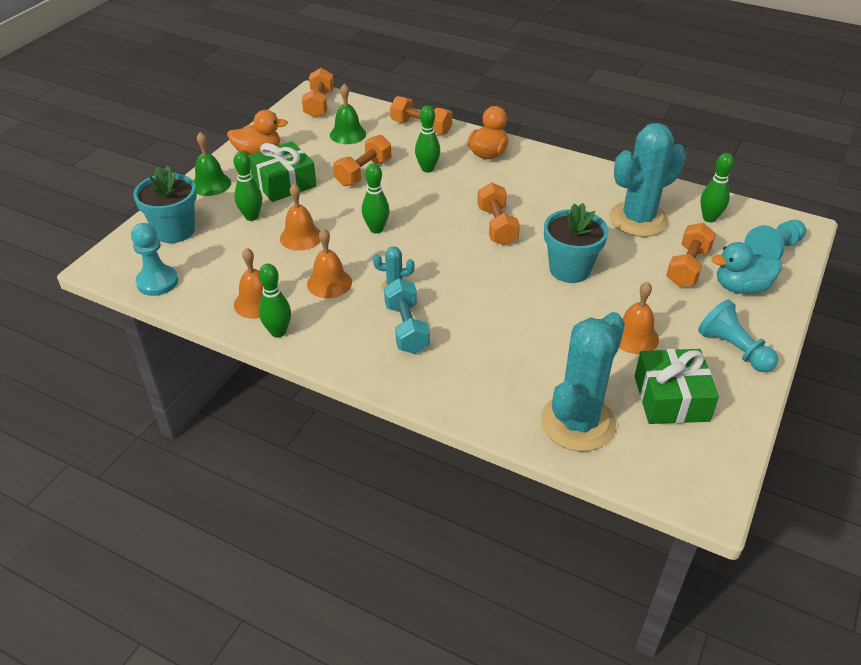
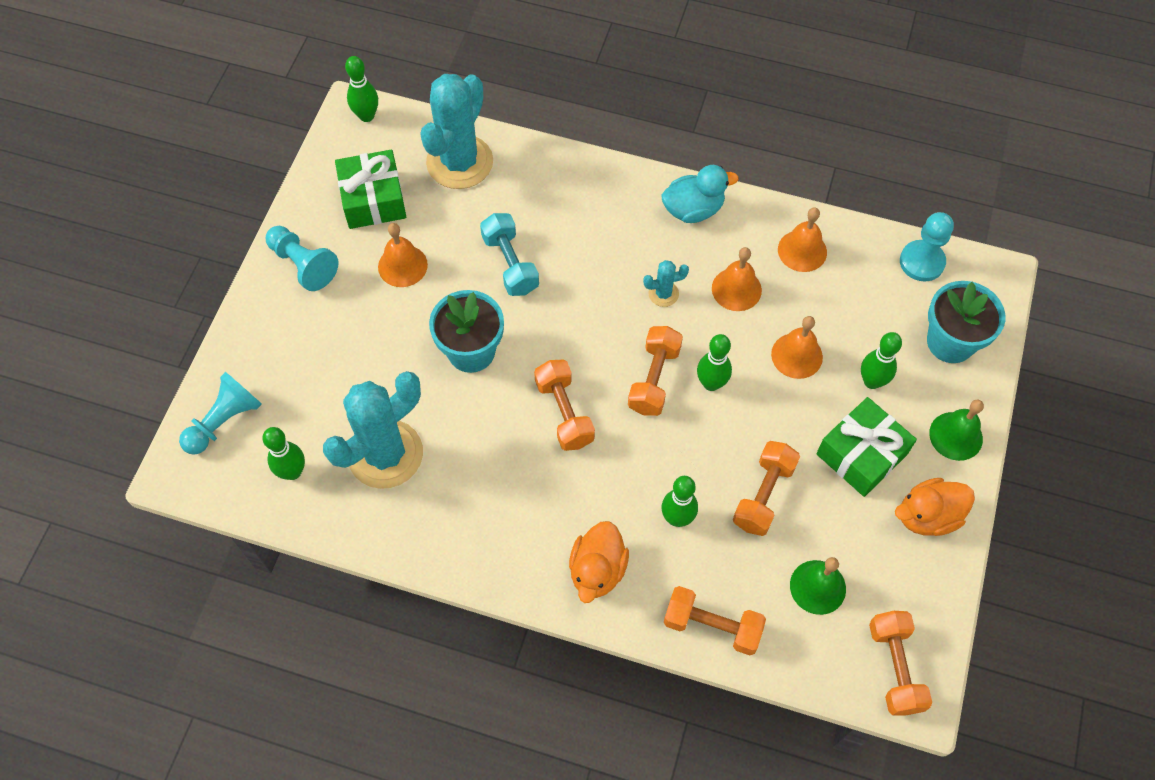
camera: 170 degrees right, 20 degrees up
(278, 332) = (763, 217): green bowling pin -> green bowling pin (366, 116)
(406, 328) = (636, 241): turquoise dumbbell -> turquoise dumbbell (510, 264)
(687, 267) = (333, 376): orange dumbbell -> orange dumbbell (654, 379)
(741, 287) = (277, 353): turquoise duck -> turquoise duck (693, 209)

